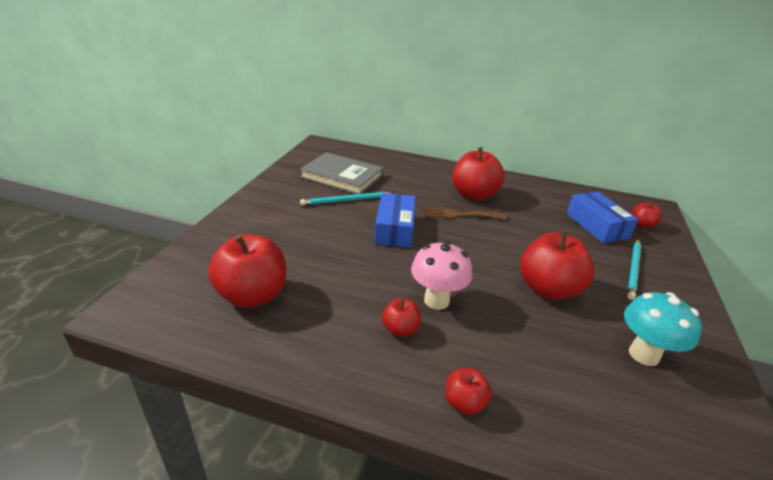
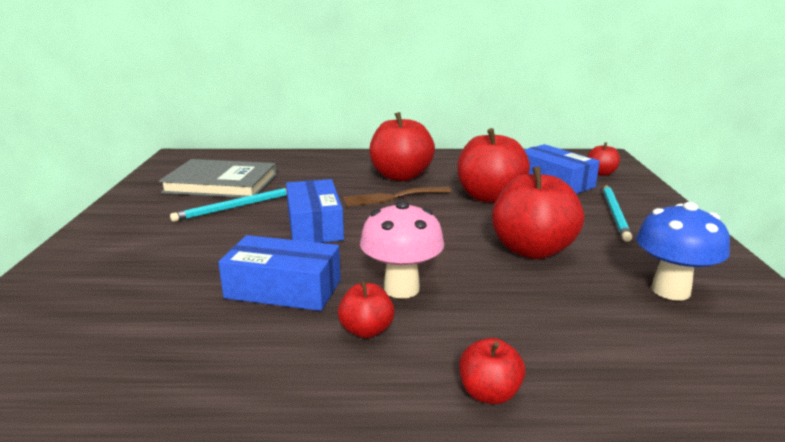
camera: 15 degrees left, 10 degrees down
(252, 295) = (129, 338): red apple -> red apple (489, 197)
(356, 281) = (283, 289): none -> blue box
(643, 354) = (670, 290): turquoise mushroom -> blue mushroom

